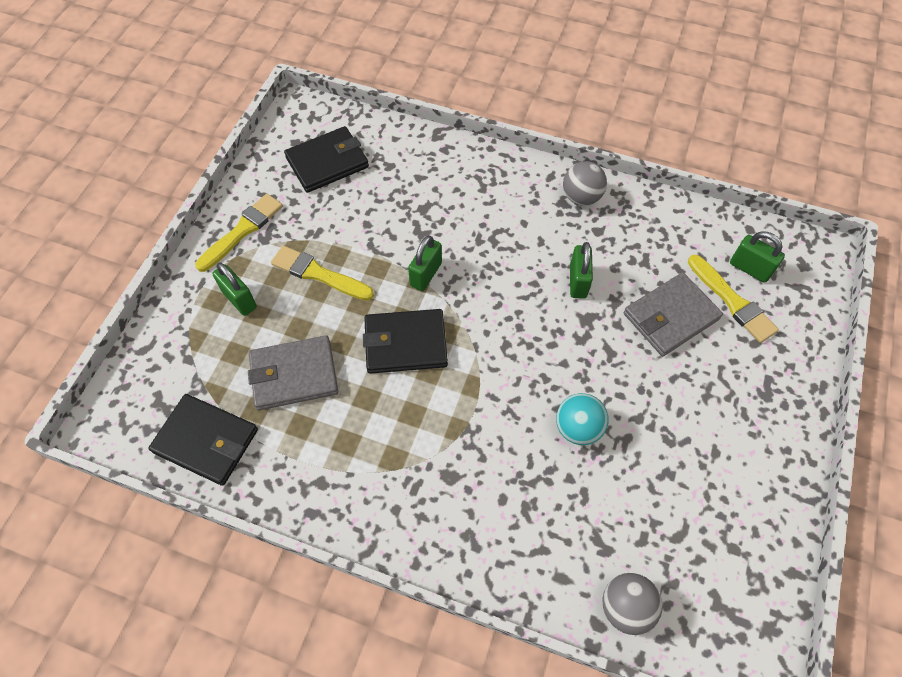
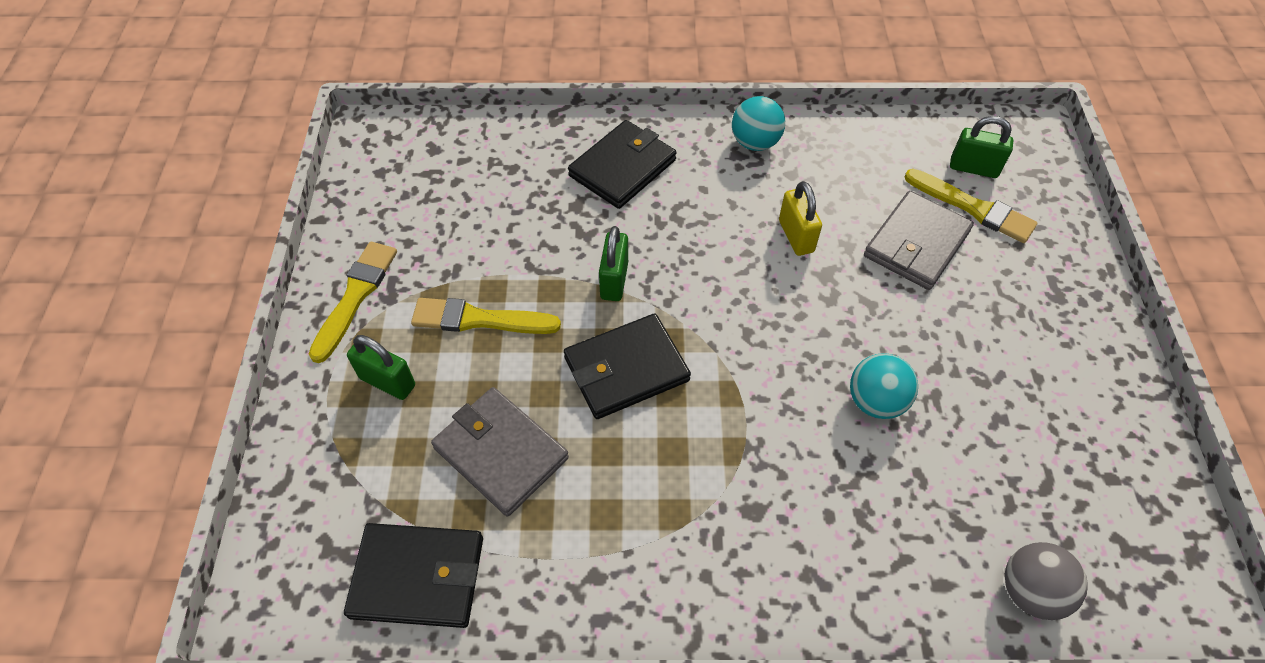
camera: 20 degrees left, 5 degrees down
(294, 375) = (500, 453): grey wallet -> grey wallet turned 75 degrees clockwise
(327, 162) = (432, 184): black wallet -> black wallet (622, 168)
(578, 282) = (796, 236): green padlock -> yellow padlock
(581, 197) = (755, 143): grey ball -> turquoise ball

